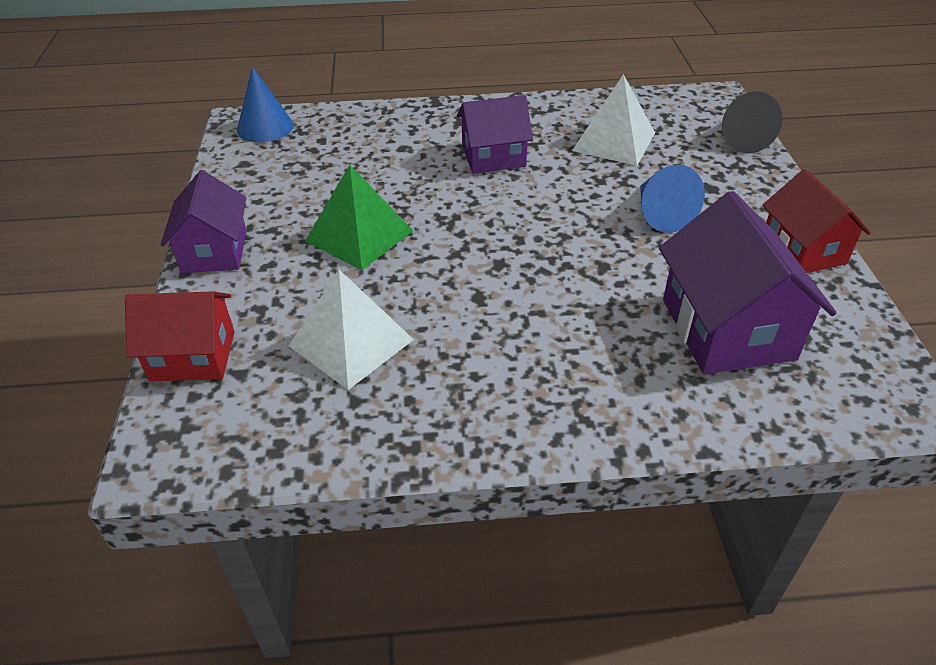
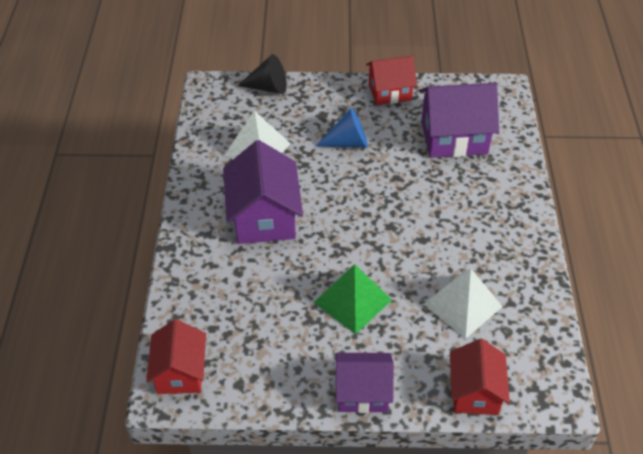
camera: 85 degrees left, 5 degrees up
(265, 127) = (180, 372): blue cone -> red house
(493, 157) = (264, 217): purple house -> purple house, size x1.53

